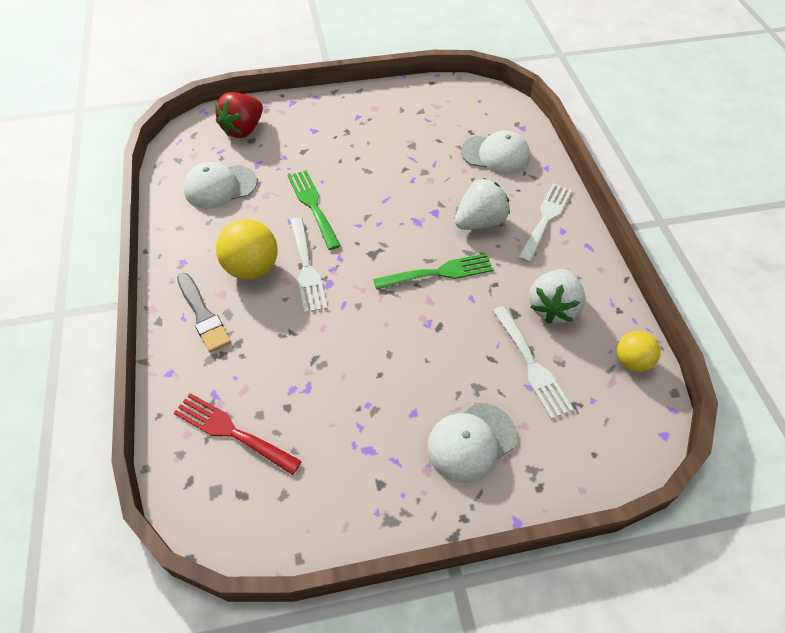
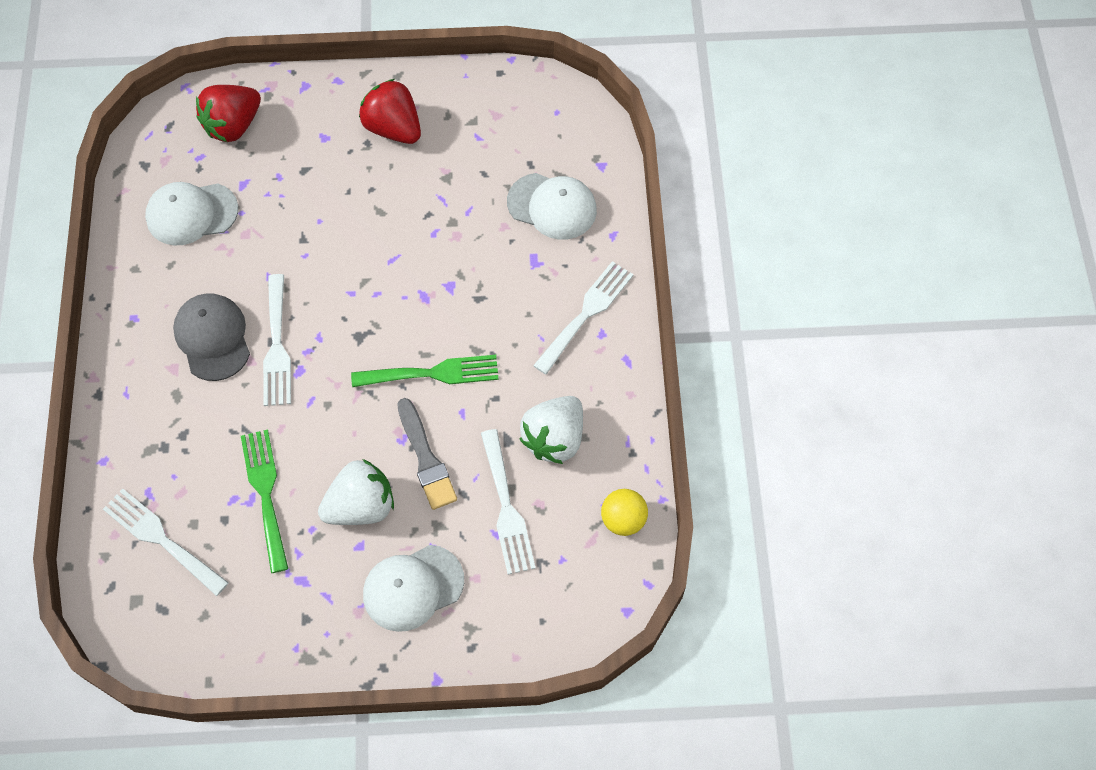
camera: 10 degrees right, 10 degrees up
(203, 315) = (148, 393): grey brush -> grey brush (426, 459)
(232, 432) = (161, 539): red fork -> white fork
(252, 268) = (213, 338): yellow ball -> grey cap
(313, 206) = (301, 257): green fork -> green fork (265, 493)
(364, 120) = (393, 128): none -> red strawberry
(479, 222) = (501, 307): white strawberry -> white strawberry (361, 506)

